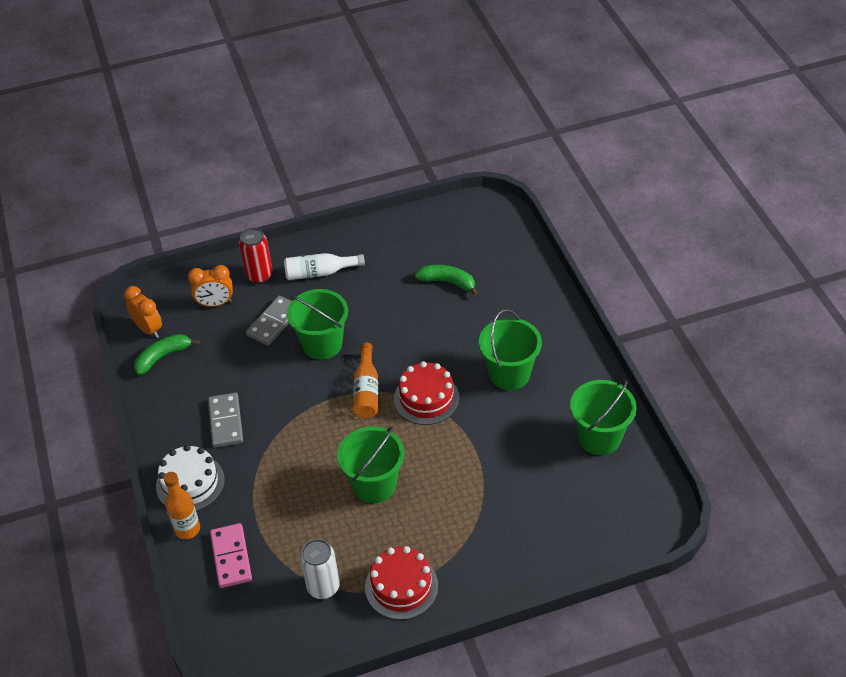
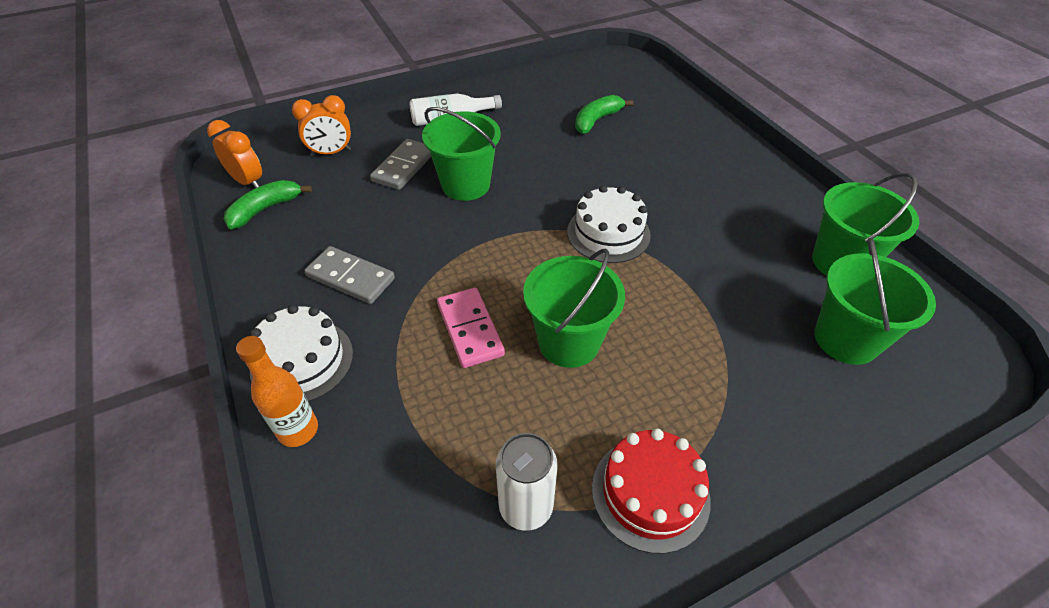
camera: 10 degrees left, 0 degrees up
(226, 422) = (351, 277): grey domino -> grey domino turned 45 degrees counterclockwise
(231, 557) = (370, 470): pink domino -> pink domino (470, 329)
(259, 275) = (382, 124): red can -> none
(366, 390) = (531, 229): orange bottle -> none
(426, 398) = (608, 233): red cake -> white cake
(447, 282) = (597, 120): green banana -> green banana turned 60 degrees counterclockwise
(509, 374) = (699, 201): green bucket -> green bucket (845, 339)

